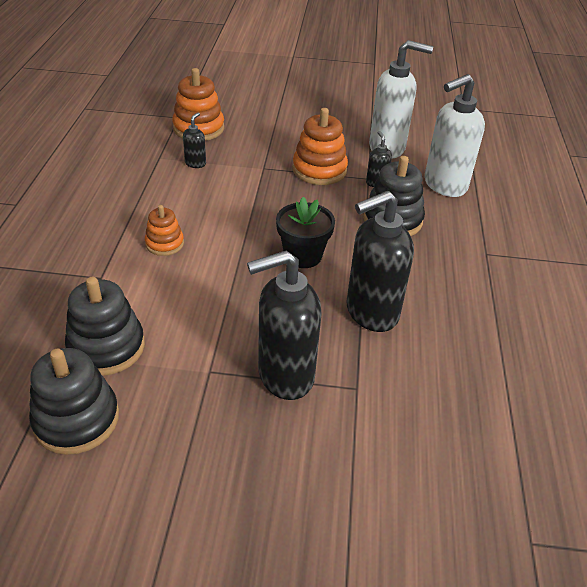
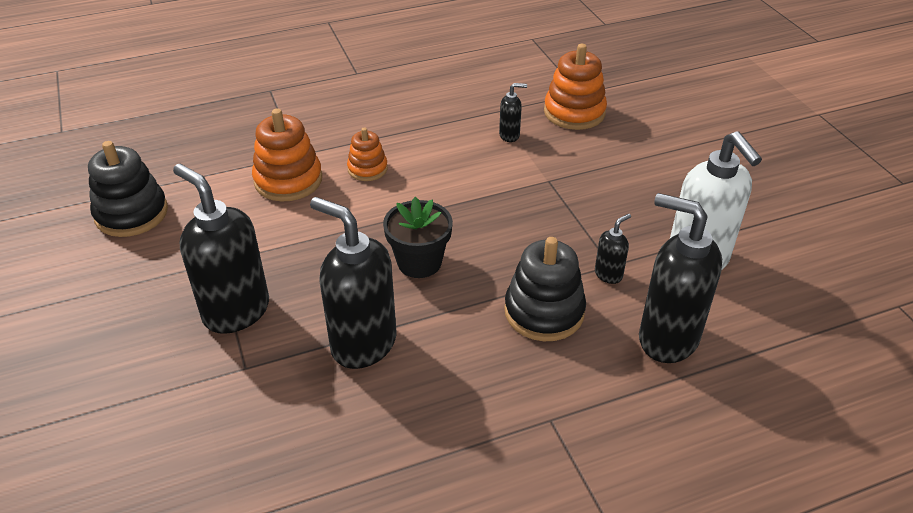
camera: 65 degrees right, 0 degrees up
(106, 347) = (215, 194): black stacking toy -> none
(319, 170) = (587, 221): orange stacking toy -> orange stacking toy (288, 180)
(444, 185) = (667, 338): white soap dispenser -> black soap dispenser

